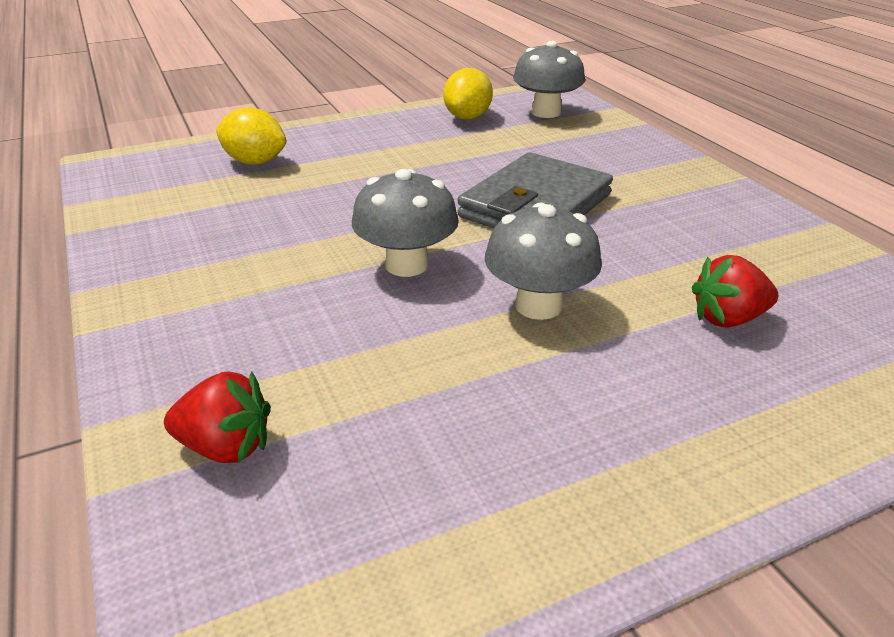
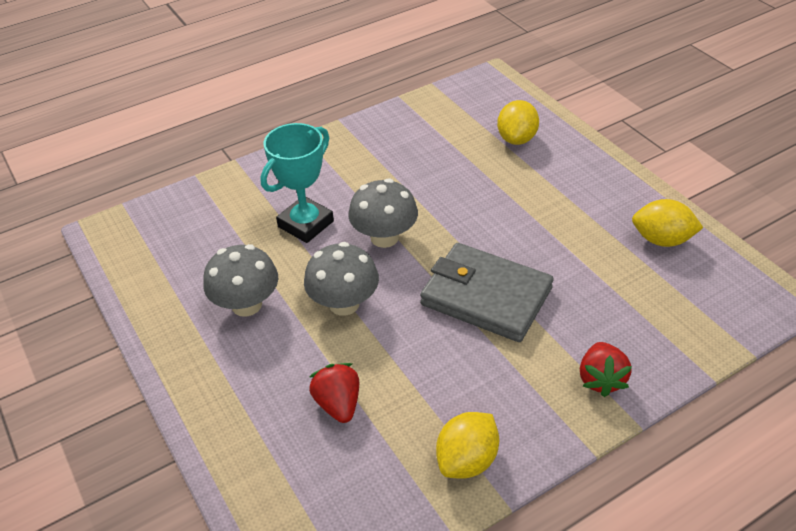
camera: 85 degrees right, 10 degrees up
(226, 447) = (220, 203): red strawberry -> red strawberry (601, 379)
(344, 336) = (305, 224): none -> turquoise trophy
(546, 112) = (704, 295): grey mushroom -> grey mushroom (246, 305)
(782, 238) = (467, 460): none -> yellow lemon

